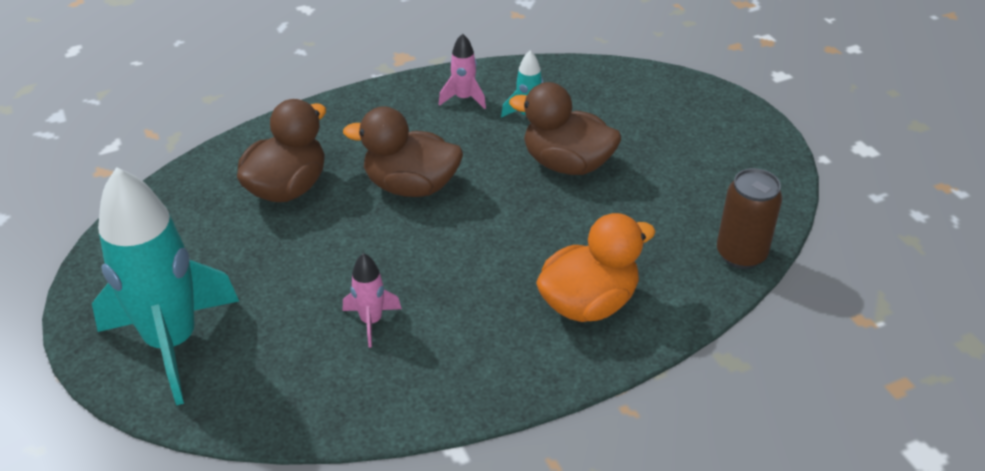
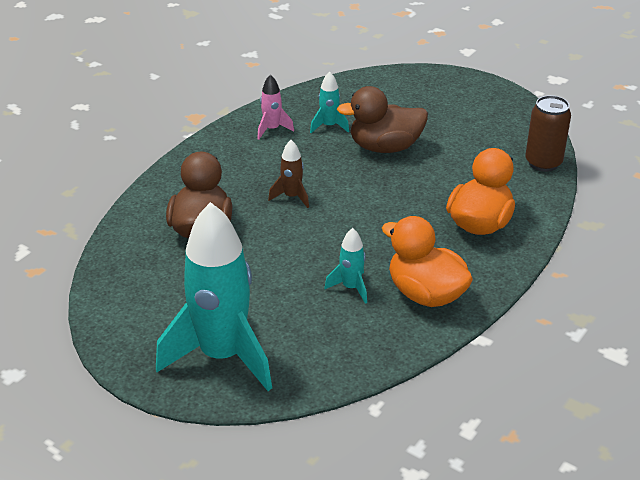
camera: 30 degrees left, 5 degrees down
(371, 321) = (351, 288): pink rocket -> turquoise rocket
(411, 186) = (292, 197): brown duck -> brown rocket
(444, 366) = (425, 294): none -> orange duck

